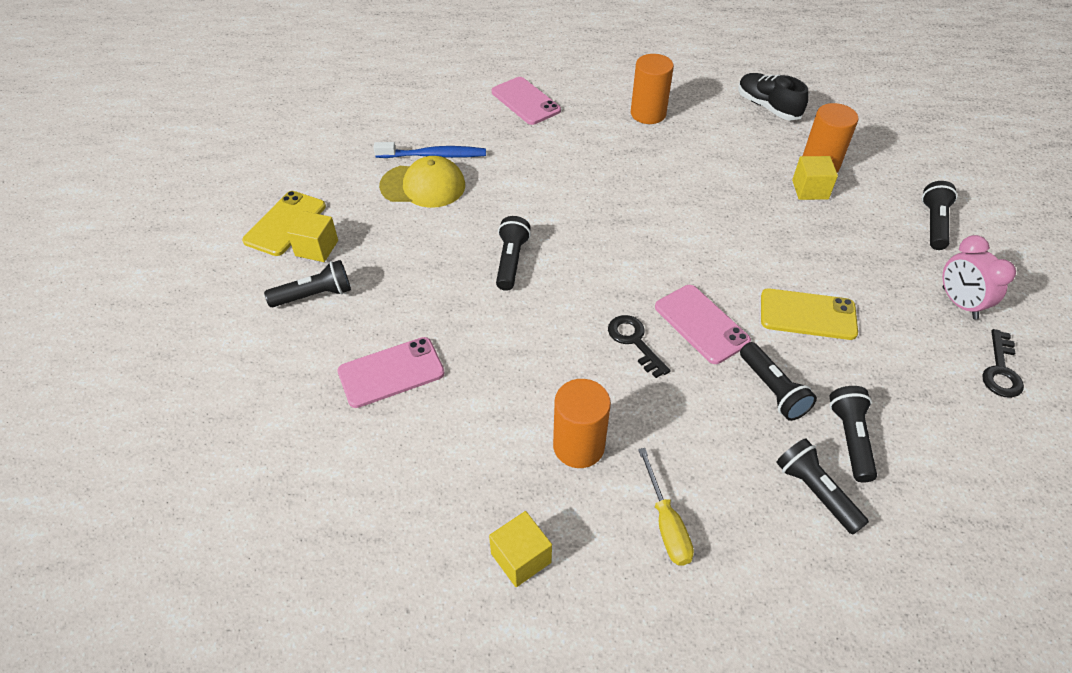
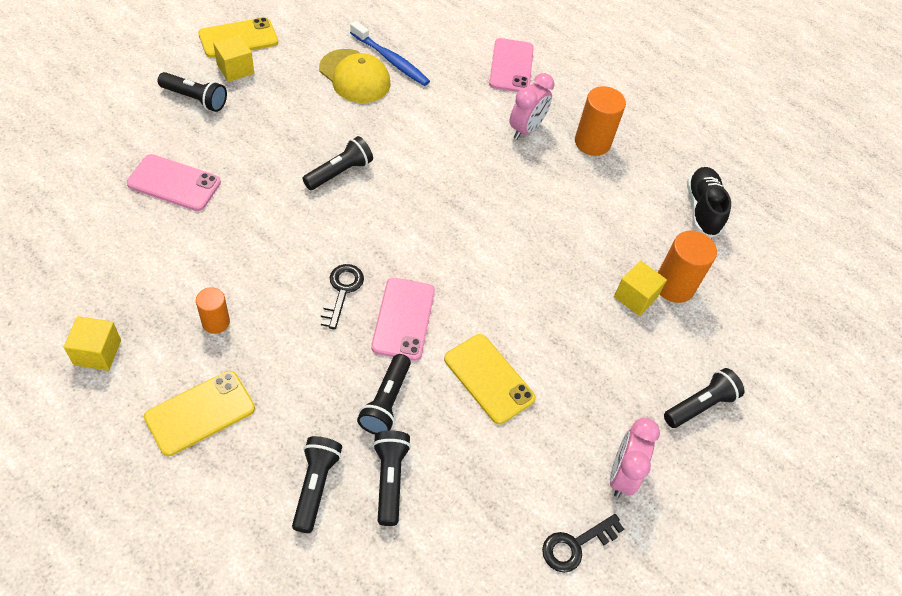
camera: 35 degrees right, 5 degrees up
(578, 446) = (216, 322): orange cylinder -> orange cylinder, size x0.61
(595, 136) = (526, 129): none -> pink clock
(666, 523) = (200, 413): yellow screwdriver -> yellow phone
(850, 438) = (389, 479): black flashlight -> black flashlight turned 45 degrees counterclockwise

